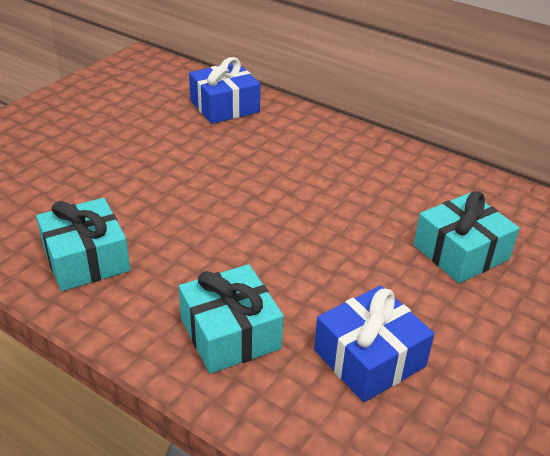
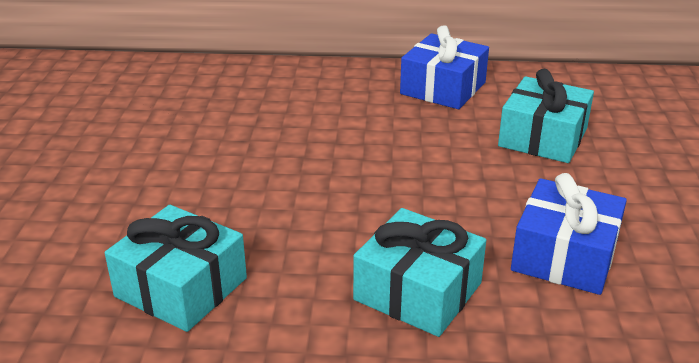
camera: 30 degrees left, 5 degrees down
(224, 106) = (178, 84): blue gift -> blue gift (443, 88)

